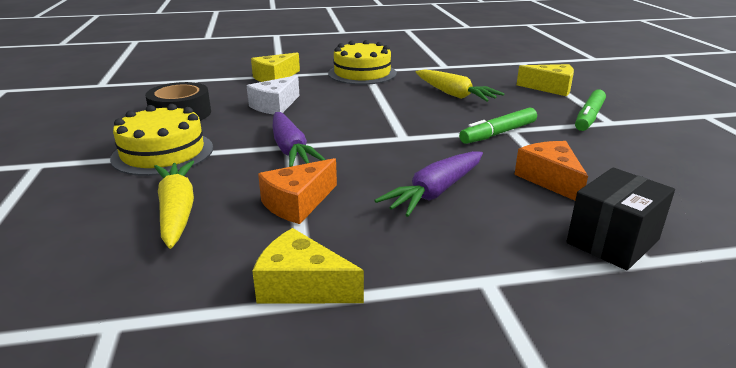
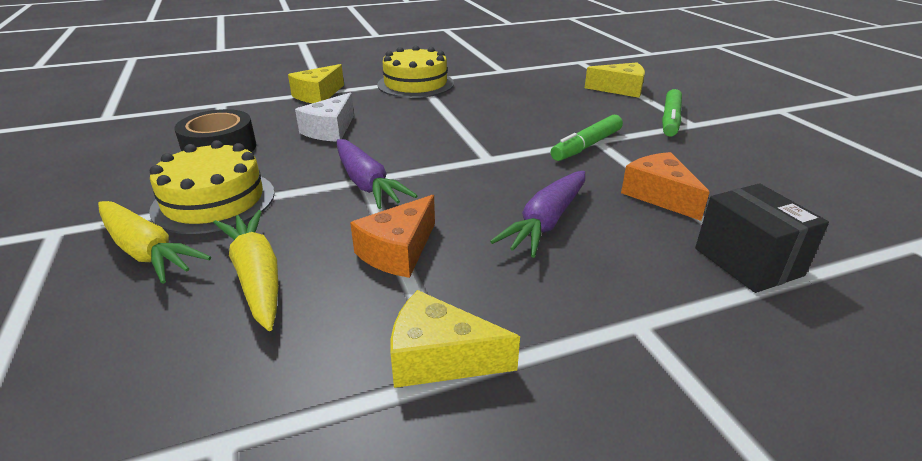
camera: 10 degrees left, 5 degrees up
(453, 94) = (523, 103): yellow carrot -> yellow carrot (146, 250)
(612, 241) = (748, 262): black box -> black box turned 60 degrees counterclockwise

